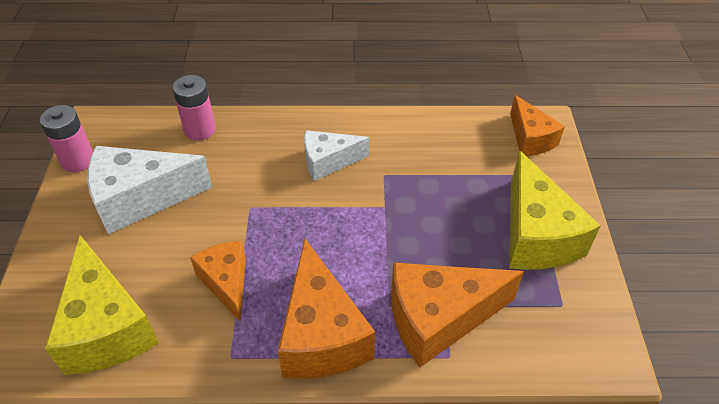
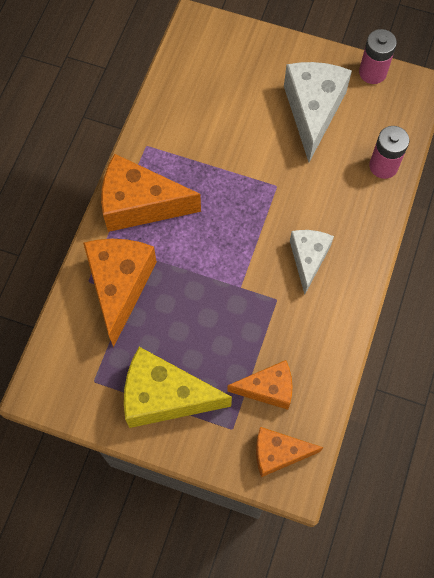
camera: 110 degrees right, 20 degrees up
(106, 327) = (199, 78): yellow cheese -> none
(226, 283) = (208, 155): orange cheese -> orange cheese (268, 389)

